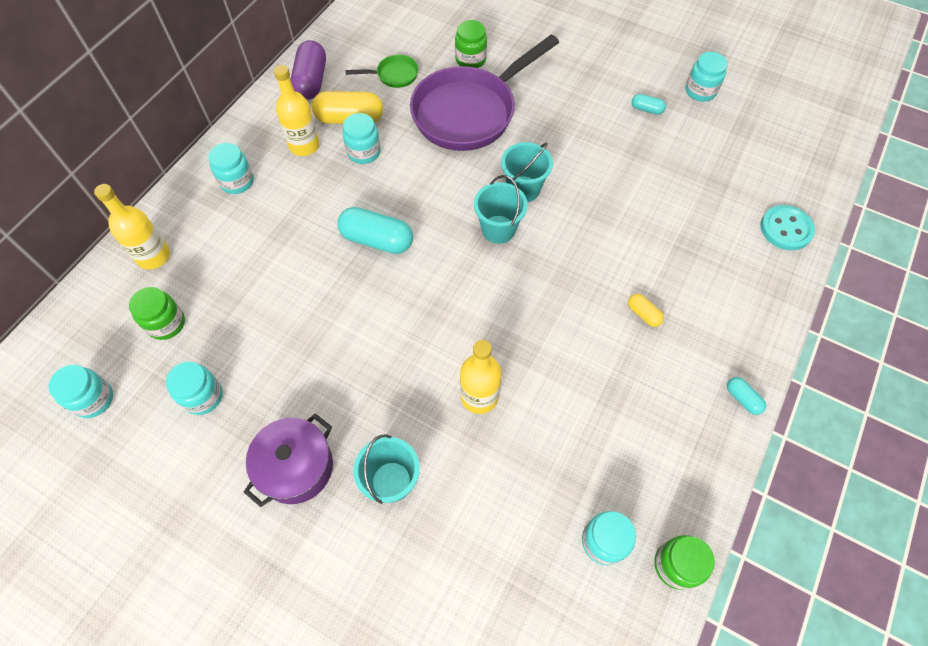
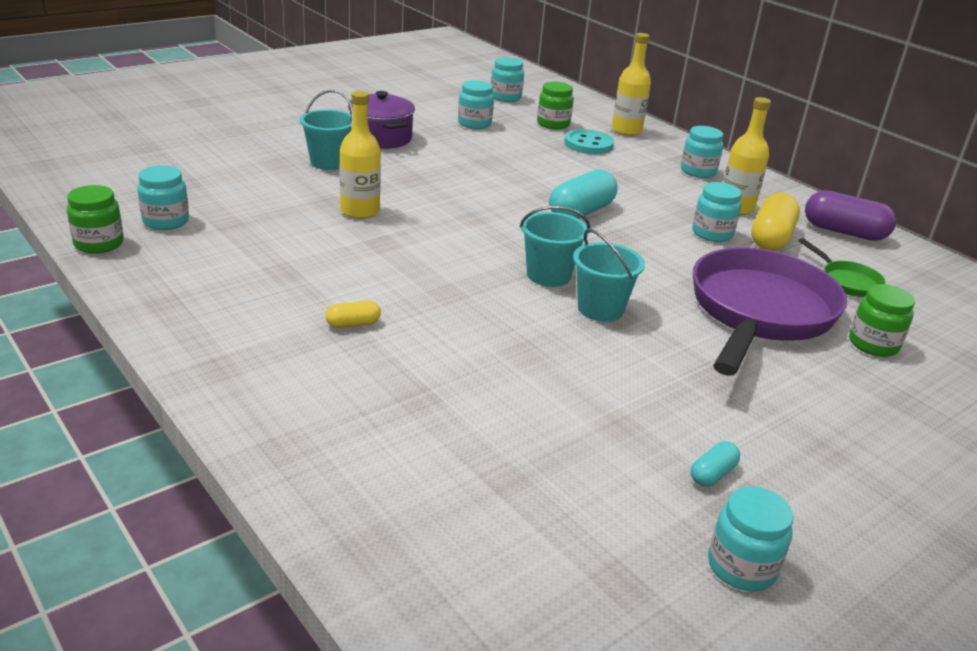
camera: 110 degrees right, 30 degrees down
(394, 75) = (846, 281): green pan -> green pan turned 45 degrees counterclockwise
(470, 112) = (759, 313): purple pan -> purple pan turned 45 degrees clockwise
(742, 399) = (181, 345): turquoise capsule -> none
(785, 229) = (365, 513): turquoise button -> turquoise button (588, 144)

